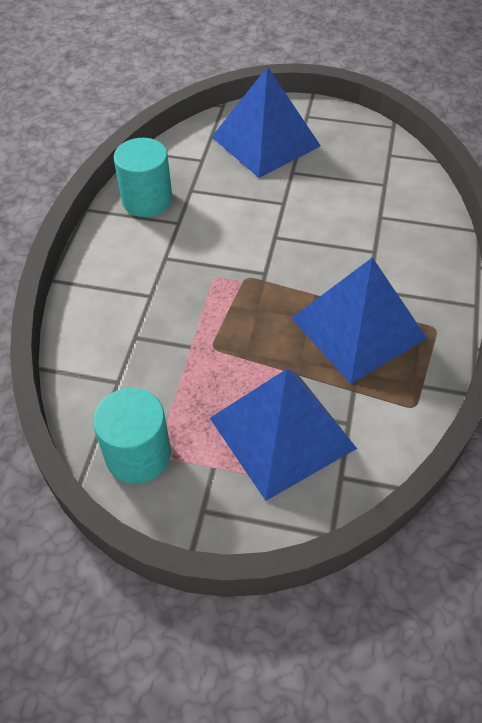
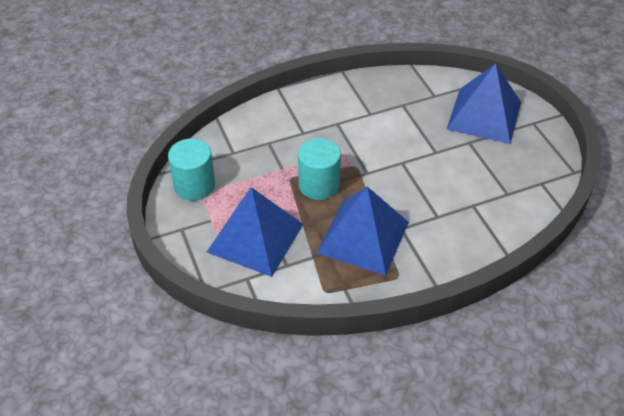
camera: 55 degrees right, 5 degrees down
(147, 200) = (374, 91): turquoise cylinder -> turquoise cylinder (319, 185)

